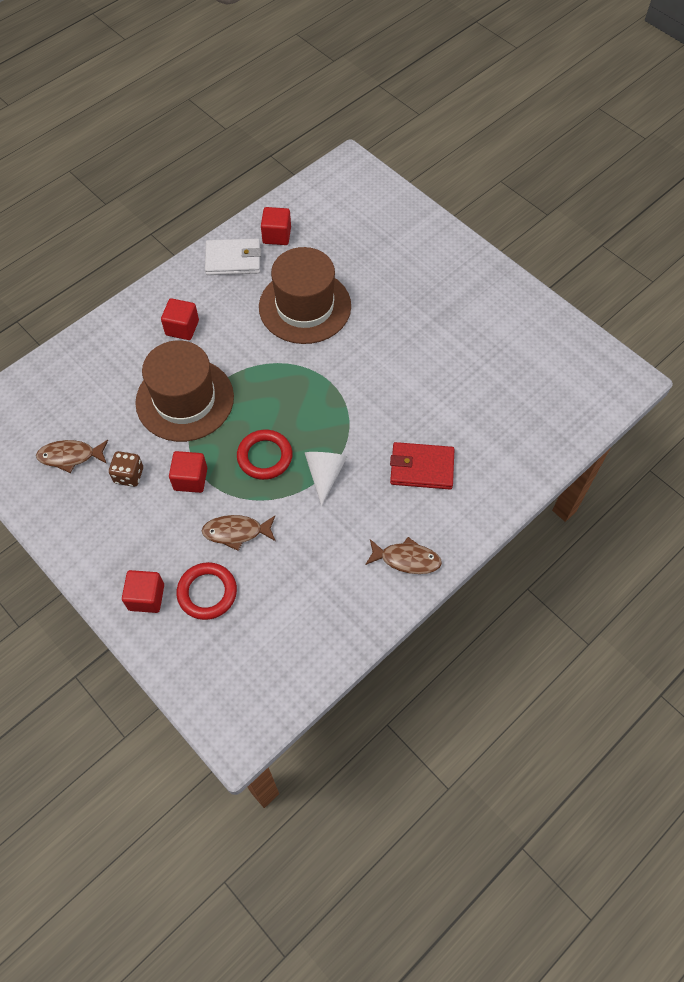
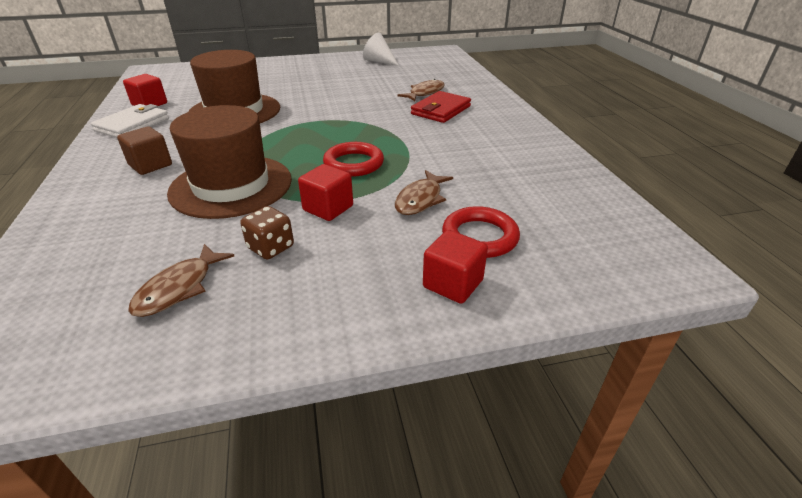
camera: 60 degrees left, 25 degrees down
(182, 328) = (150, 165): red cube -> brown cube
(325, 474) = (405, 143): white cone -> white cone (379, 61)
(406, 559) = (518, 134): brown fish -> brown fish (425, 93)

